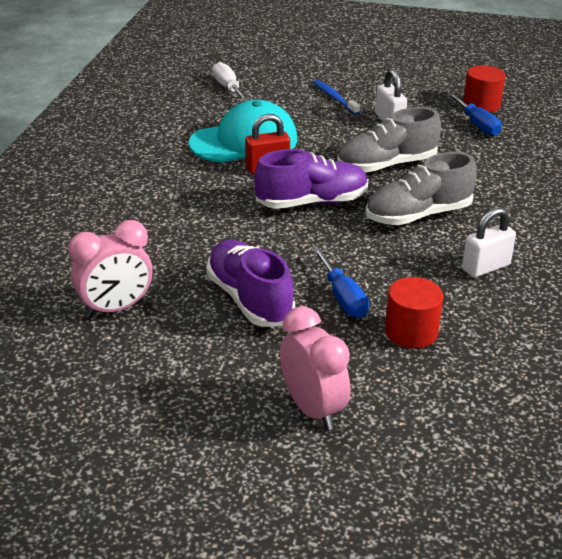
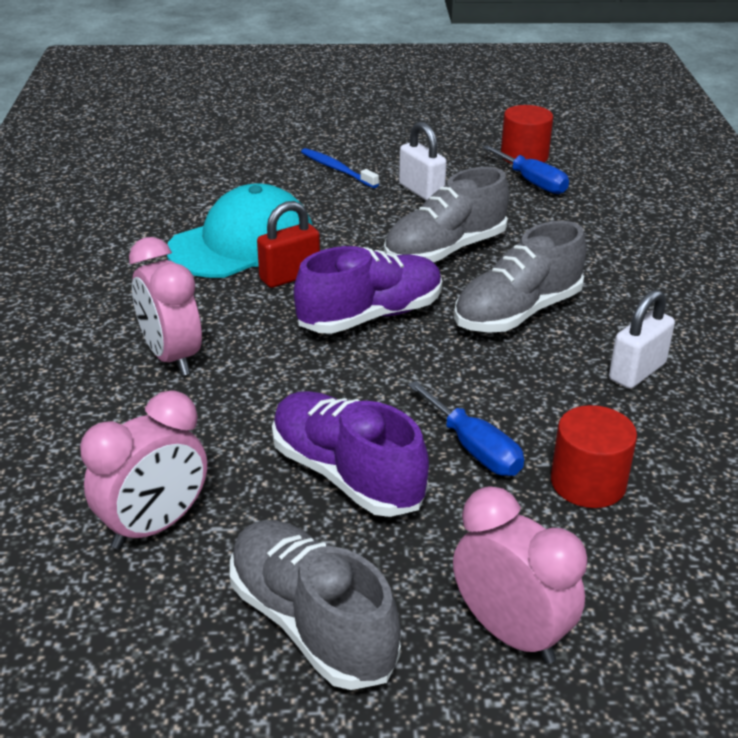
camera: 15 degrees left, 0 degrees up
(166, 209) = (172, 357): none -> pink clock
(189, 380) = (311, 623): none -> grey shoe
(228, 88) = (190, 173): white screwdriver -> none

